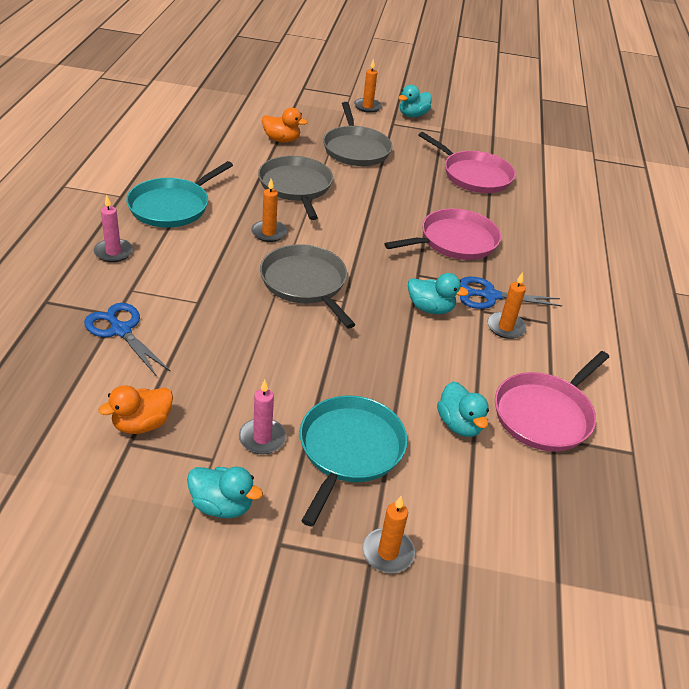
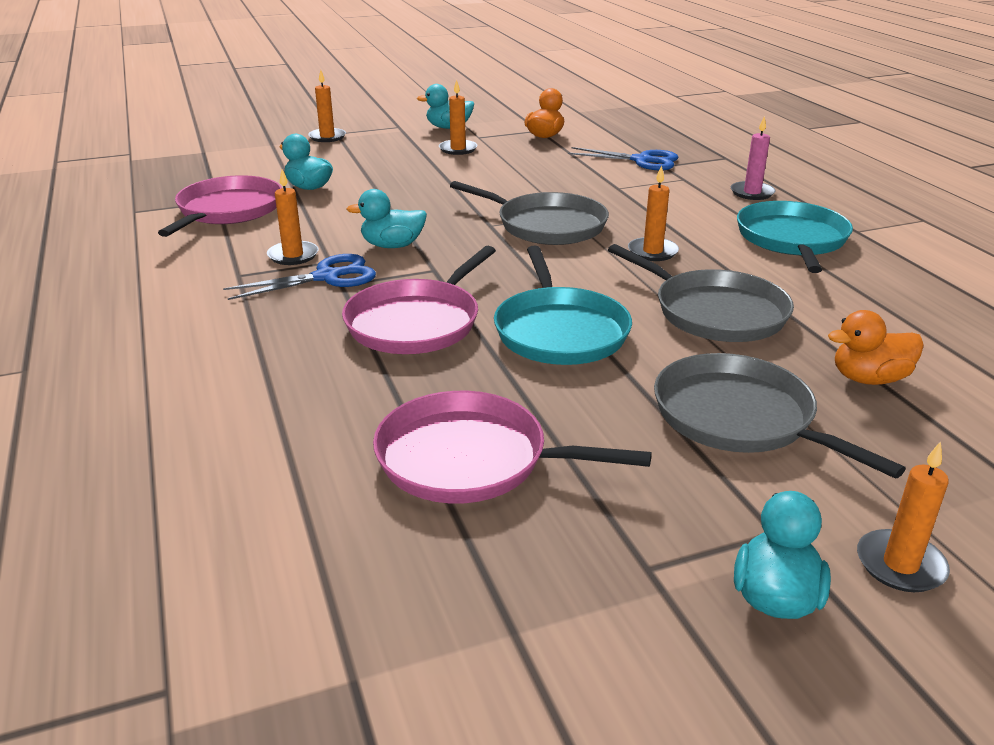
camera: 155 degrees right, 10 degrees down
(262, 438) = (458, 149): pink candle -> orange candle
(349, 450) = (389, 159): turquoise pan -> turquoise pan (560, 331)

